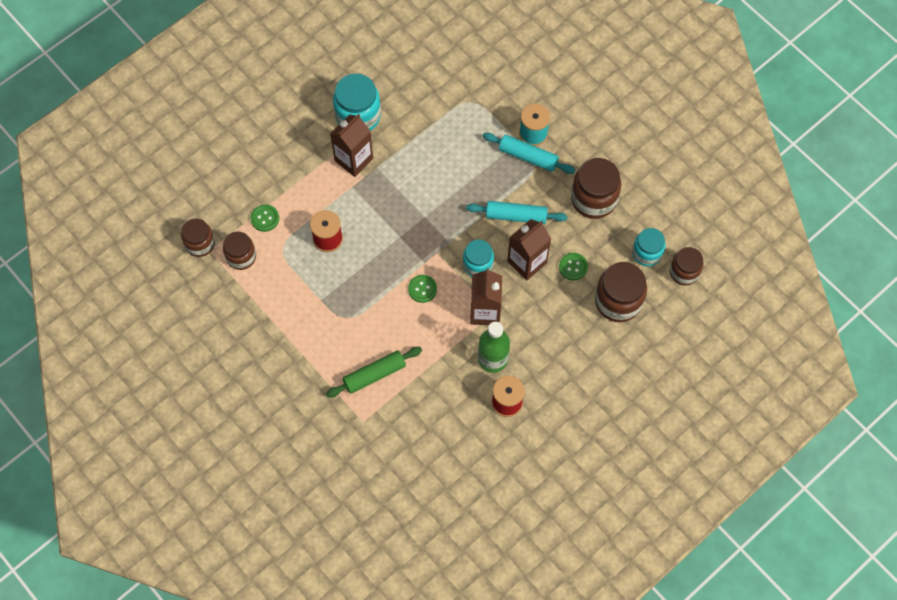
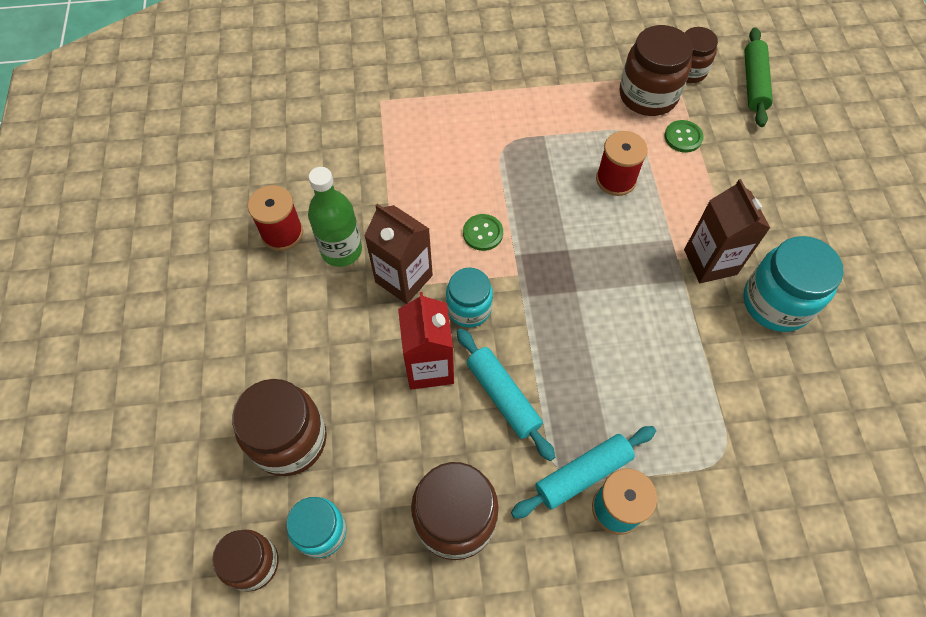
camera: 125 degrees right, 5 degrees down
(241, 257) = (648, 96): brown jar -> brown jar, size x1.56
(374, 374) = (420, 135): green rolling pin -> green rolling pin (754, 83)
(516, 216) = (503, 396): turquoise rolling pin -> turquoise rolling pin turned 75 degrees counterclockwise
(527, 262) = (429, 366): brown carton -> red carton
(573, 267) = (379, 417): green button -> none

